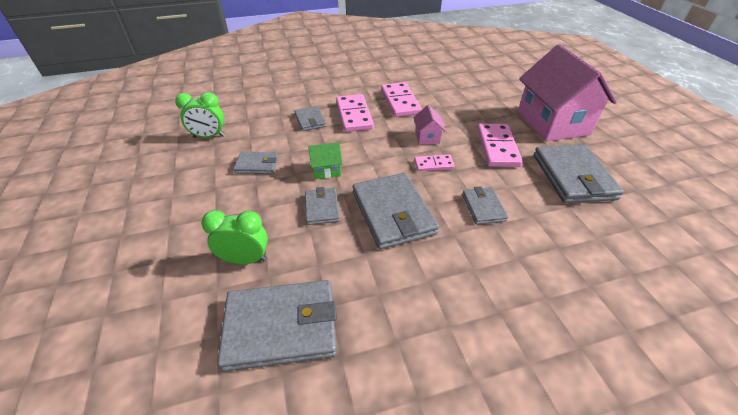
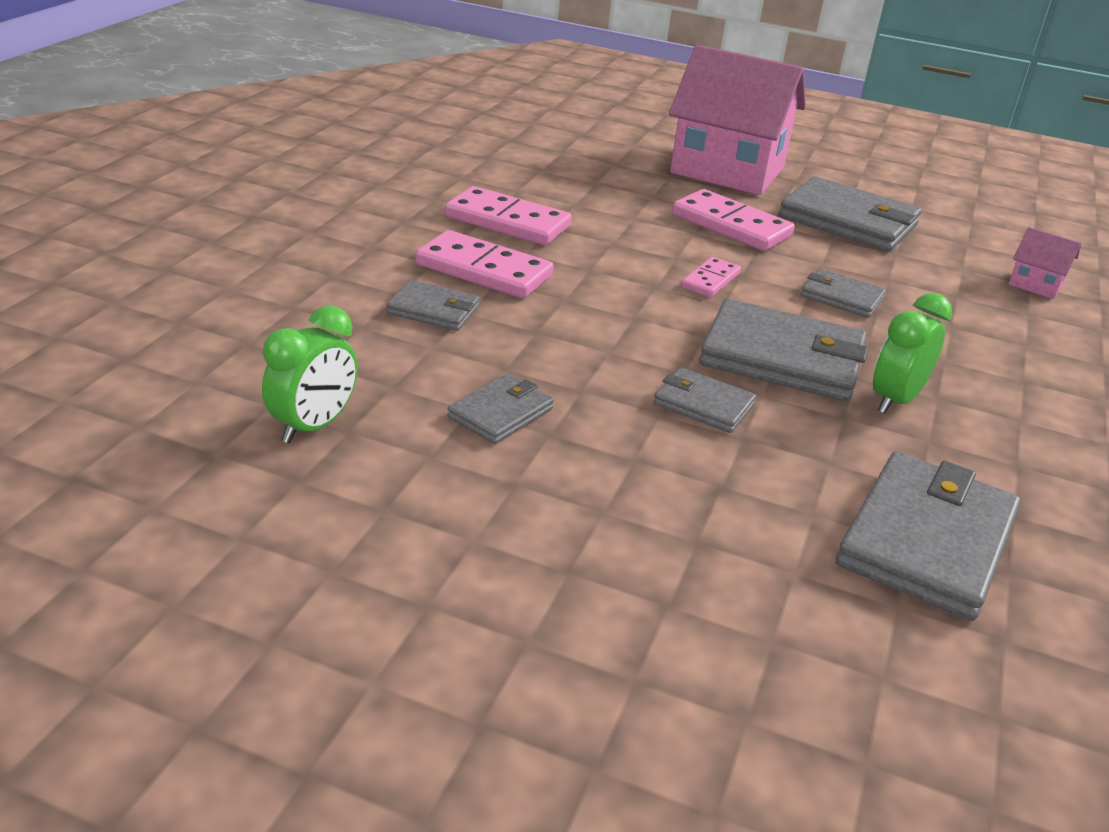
camera: 55 degrees left, 10 degrees down
(245, 259) = (753, 520): green clock -> green clock (895, 400)
(326, 170) = (609, 360): green house -> none
(427, 137) = (637, 251): pink house -> pink house (1035, 284)

